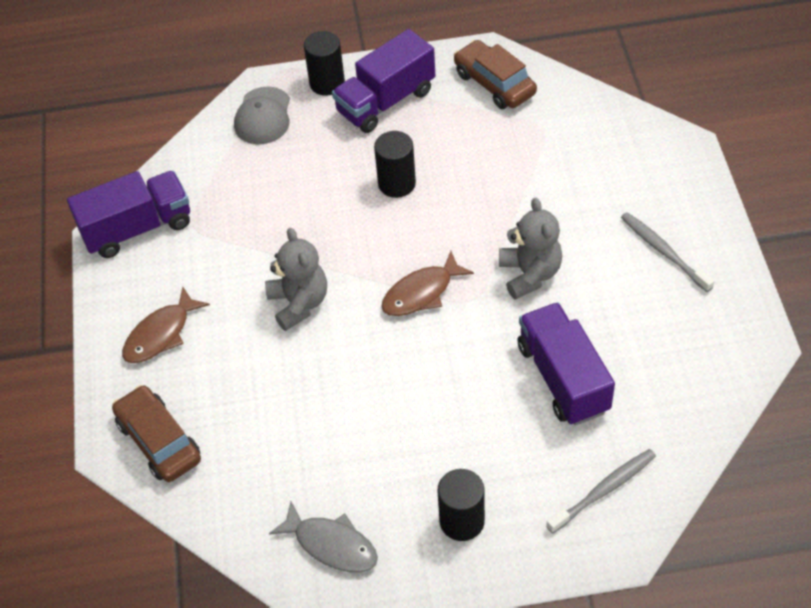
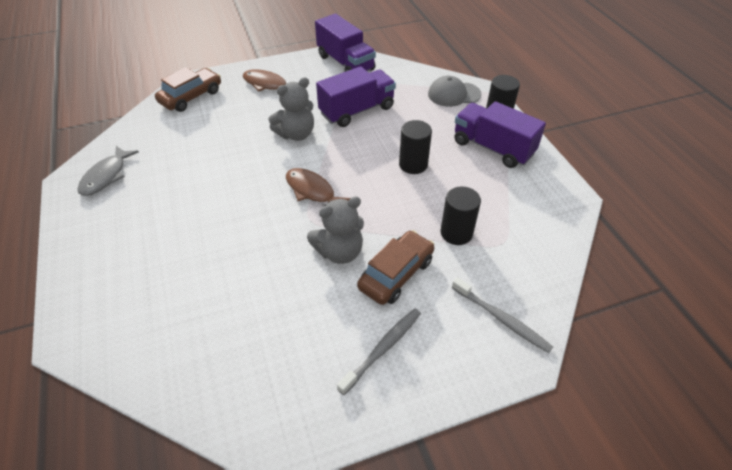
camera: 75 degrees right, 5 degrees down
(462, 521) = (111, 238): black cylinder -> black cylinder (456, 233)
(494, 83) = (541, 206): brown car -> brown car (396, 274)
(563, 378) = (235, 285): purple truck -> purple truck (357, 111)
(604, 490) = (124, 323): grey toothbrush -> grey toothbrush (502, 319)

